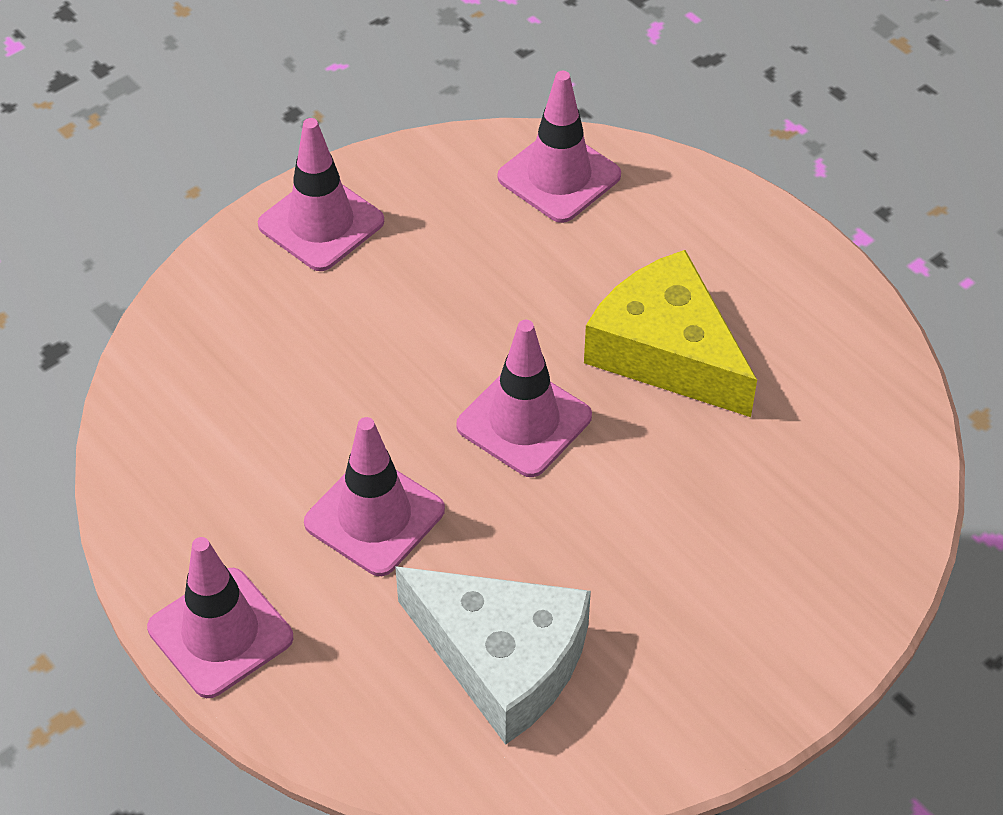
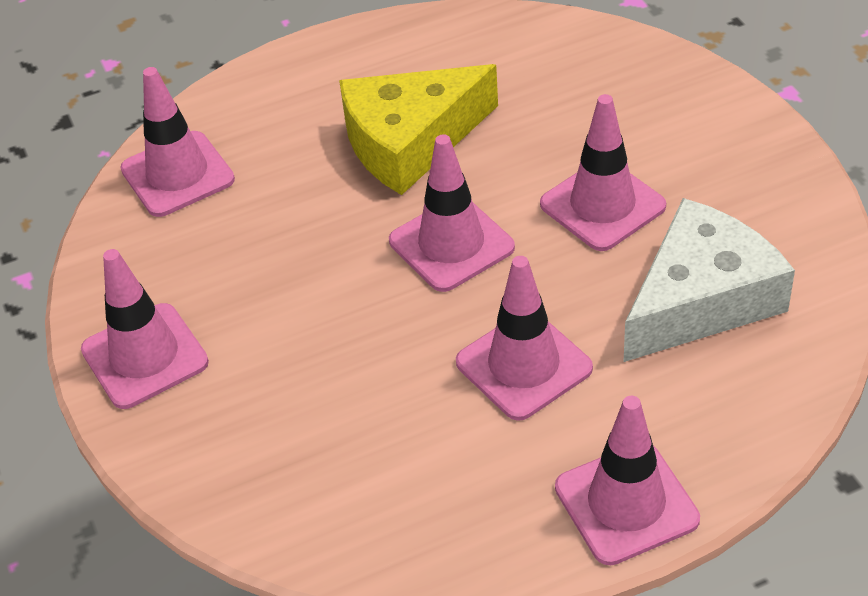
camera: 70 degrees left, 5 degrees down
(620, 544) = (602, 205): none -> pink traffic cone

